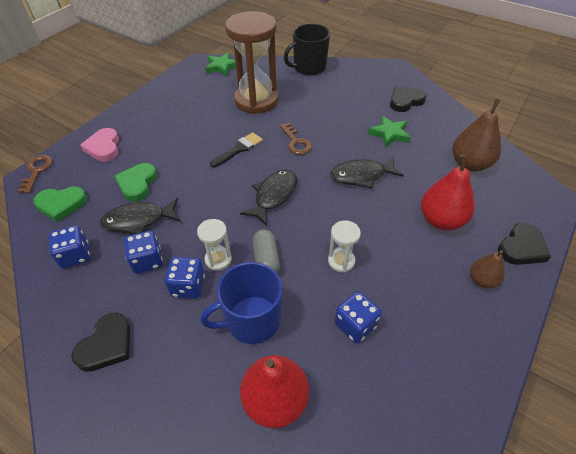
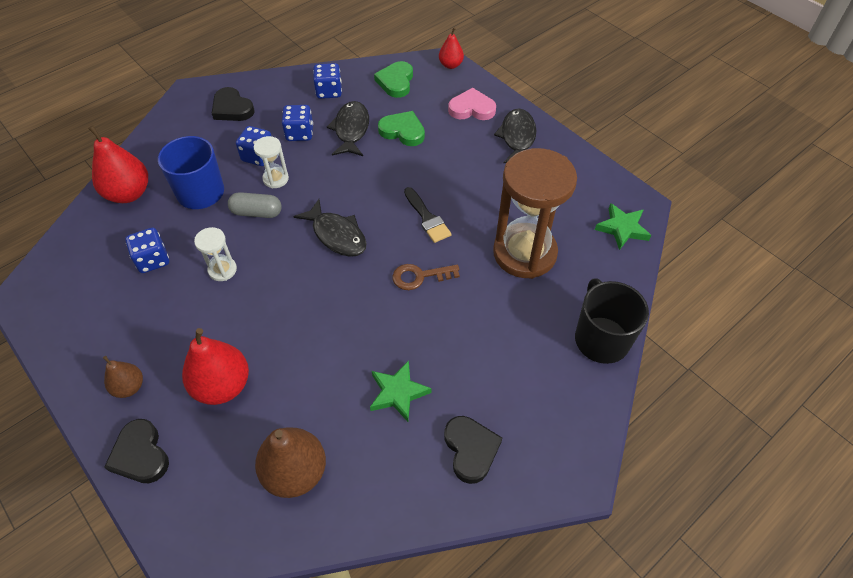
camera: 105 degrees right, 5 degrees up
(37, 171) = (450, 65): brown key -> red pear
(361, 176) = (331, 328): black fish -> black fish (517, 137)

